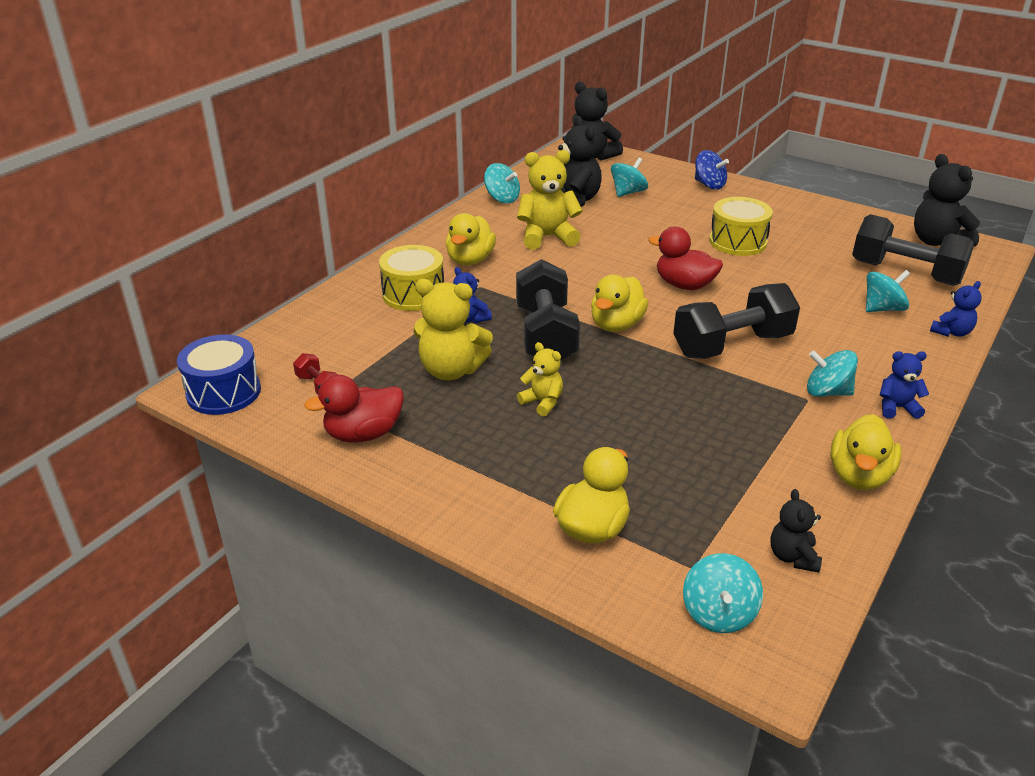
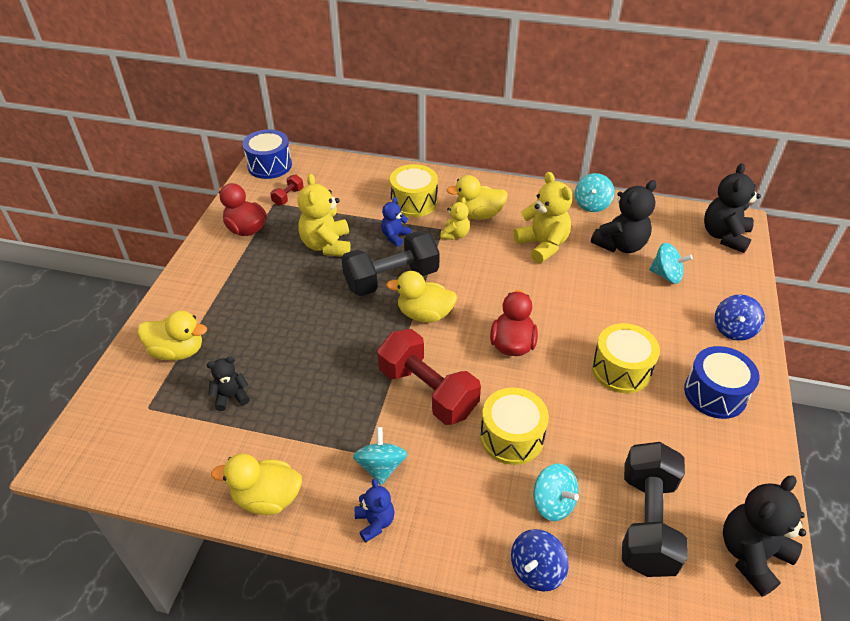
camera: 70 degrees right, 10 degrees up
(542, 402) = (305, 297): yellow teddy bear -> yellow teddy bear (455, 235)
(718, 613) = (106, 428): turquoise spinning top -> none
(732, 345) = (427, 391): black dumbbell -> red dumbbell
(778, 211) = (715, 393): none -> blue drum
(793, 557) = (165, 462): black teddy bear -> black teddy bear (231, 396)
(804, 312) = (511, 437): none -> yellow drum
(951, 332) = (536, 570): blue teddy bear -> blue spinning top

